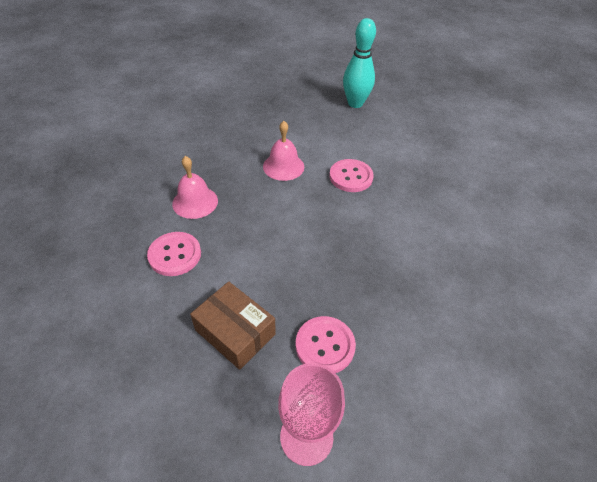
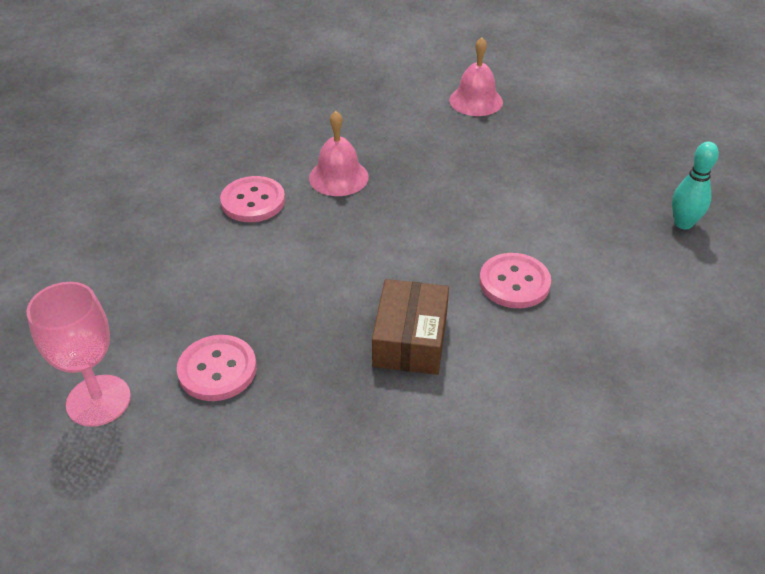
camera: 60 degrees right, 5 degrees down
(235, 332) = (188, 291): brown box -> brown box (410, 340)
(283, 166) = (468, 215): pink bell -> pink bell (476, 101)
(355, 103) = (683, 223): turquoise bowling pin -> turquoise bowling pin, size x0.66

